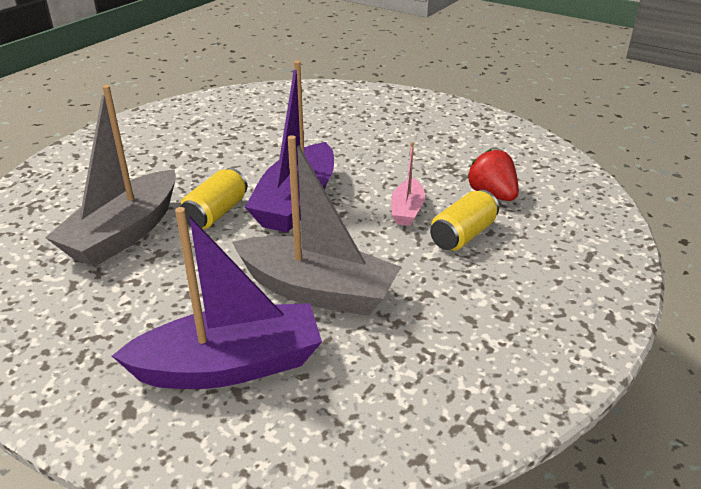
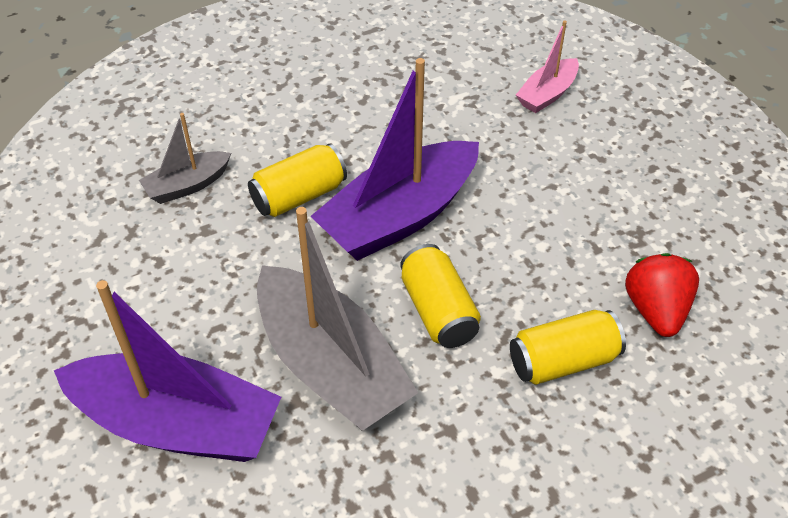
camera: 30 degrees right, 15 degrees up
(124, 233) = (187, 185): grey boat -> grey boat, size x0.50
(364, 238) = (438, 311): none -> yellow can
(407, 210) = (523, 288): pink boat -> pink boat (547, 94)

